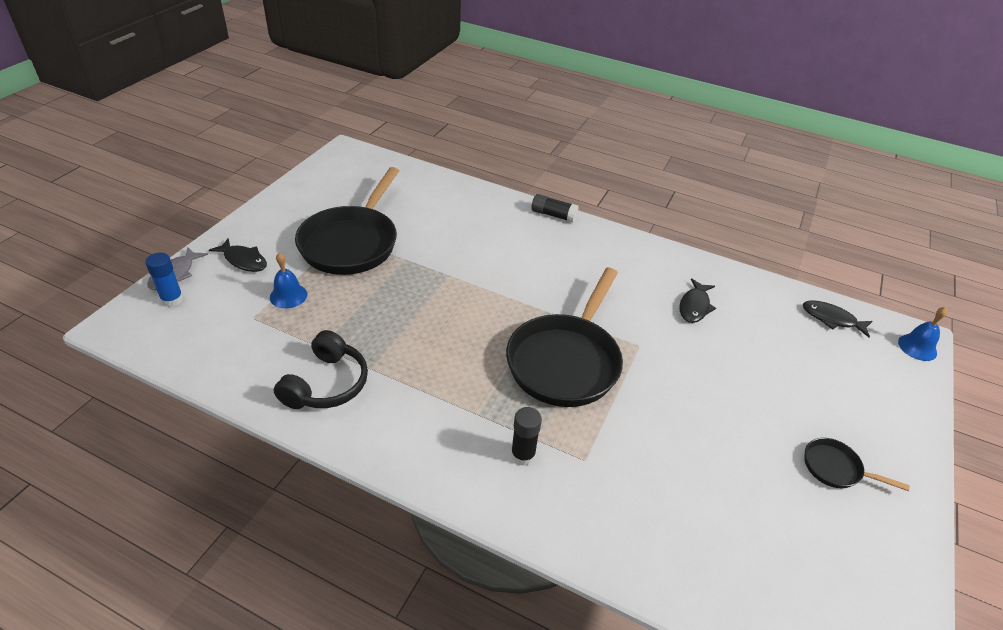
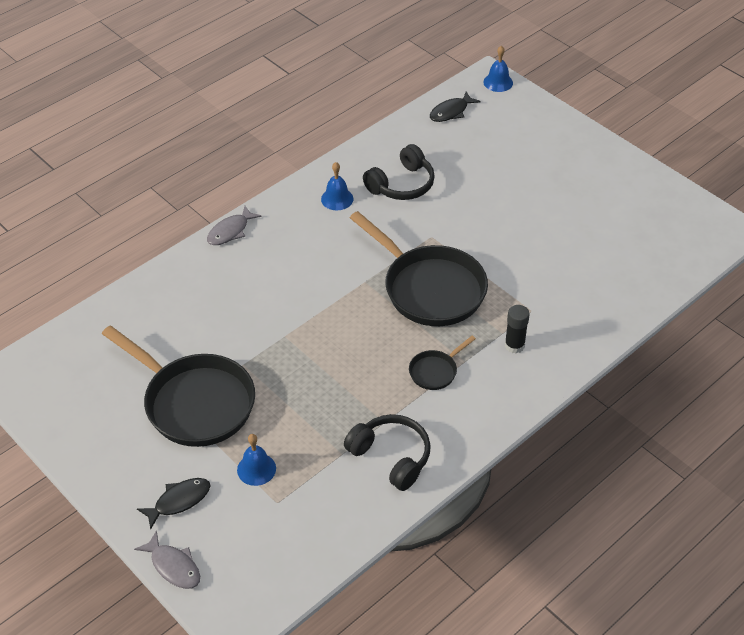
camera: 65 degrees left, 5 degrees up
(172, 299) = (217, 570): blue glue stick -> none
(553, 215) = (230, 231): black glue stick -> grey fish
(640, 267) = (337, 199): none -> blue bell
(694, 306) = (402, 184): black fish -> black headphones
(836, 468) = (585, 181): black pan -> black pan (435, 371)

